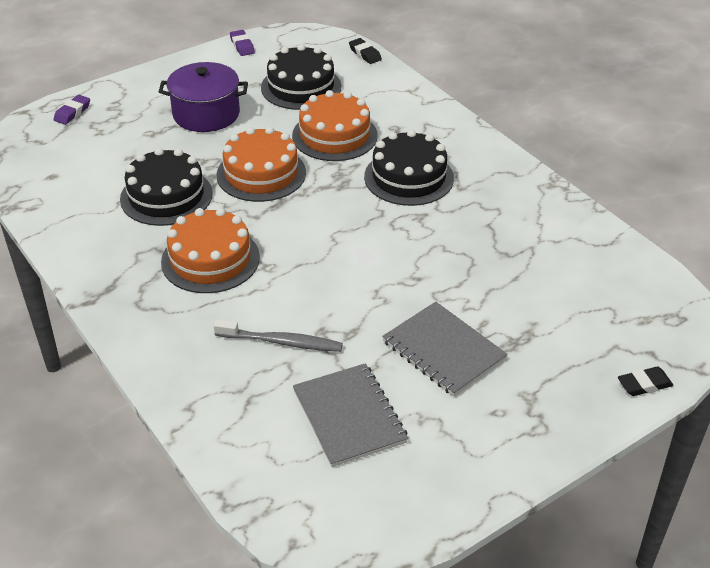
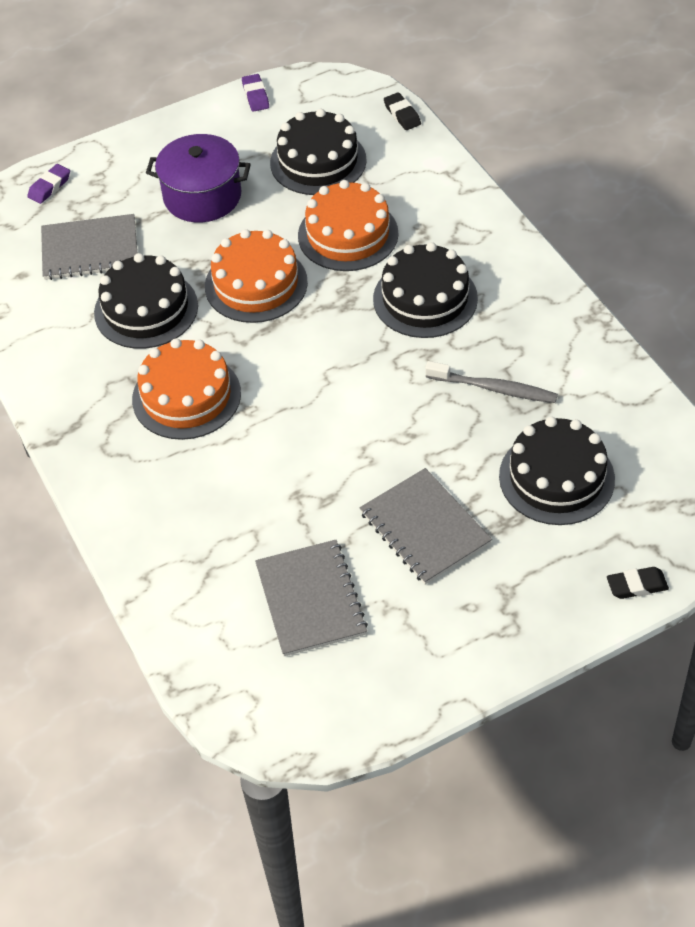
camera: 10 degrees right, 10 degrees up
(112, 155) = (90, 249): none -> grey notebook
(281, 342) = (251, 505): grey toothbrush -> grey toothbrush (494, 388)
(551, 303) = (556, 477): none -> black cake

